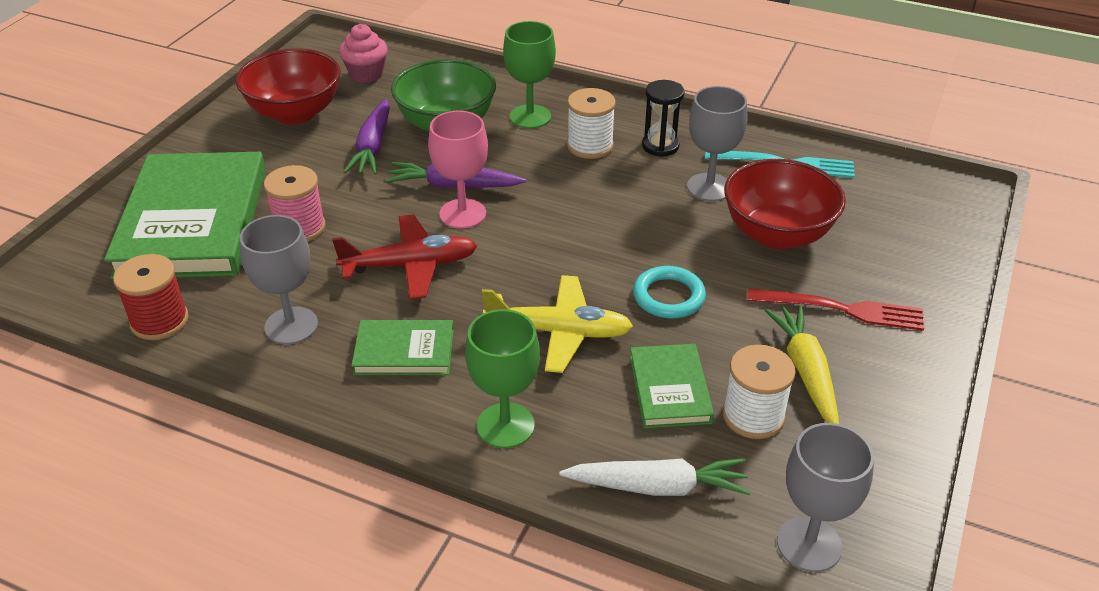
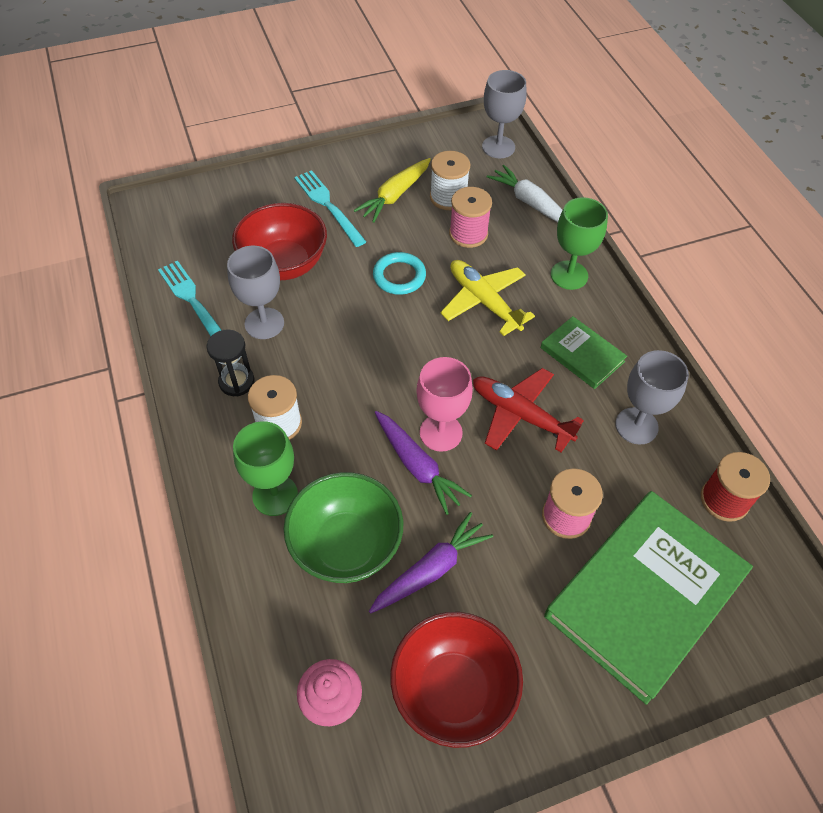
camera: 135 degrees left, 15 degrees up
(670, 389) = (468, 234): green book -> pink spool
(843, 309) = (327, 205): red fork -> turquoise fork

